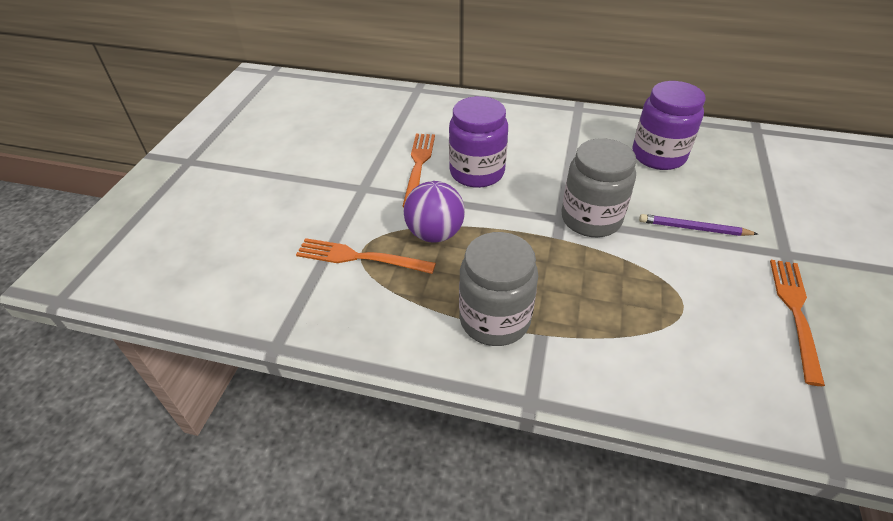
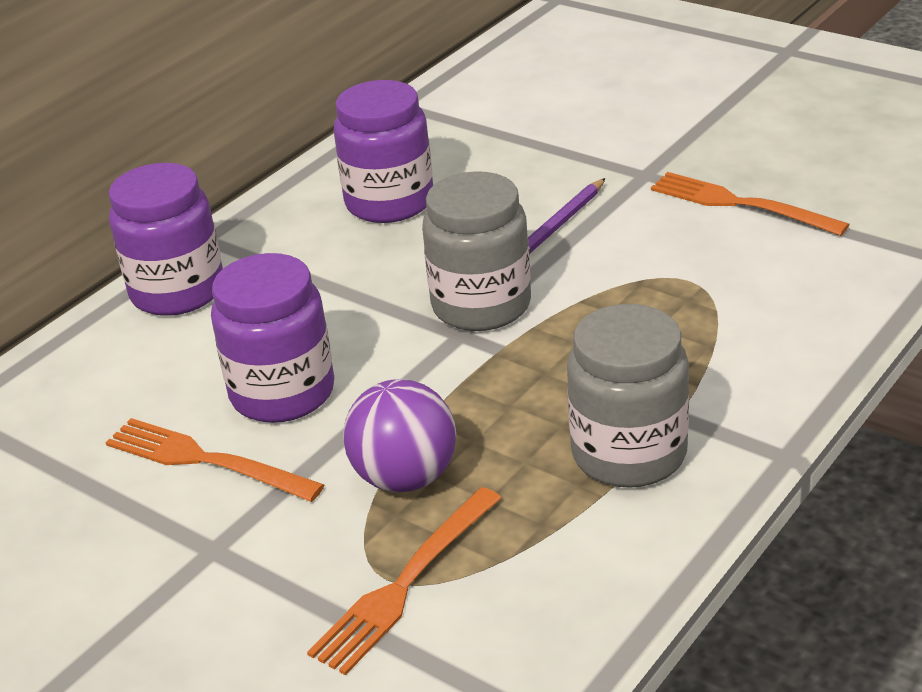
camera: 65 degrees left, 10 degrees down
(532, 115) = (177, 291): none -> purple jar

